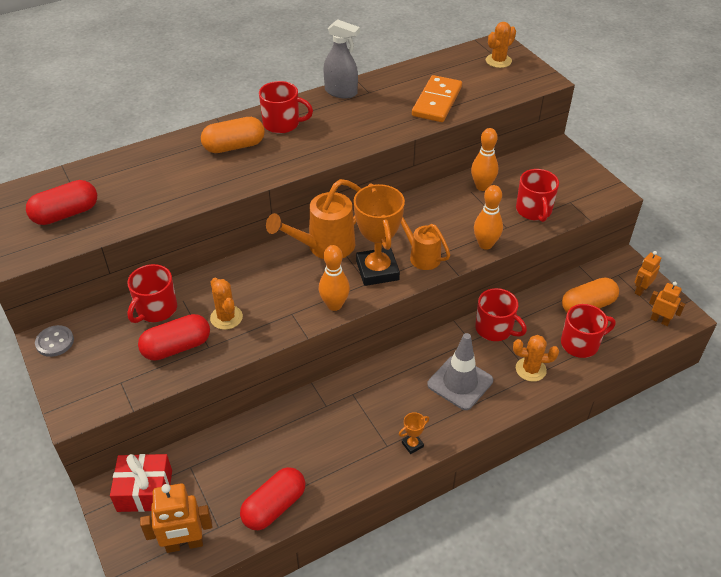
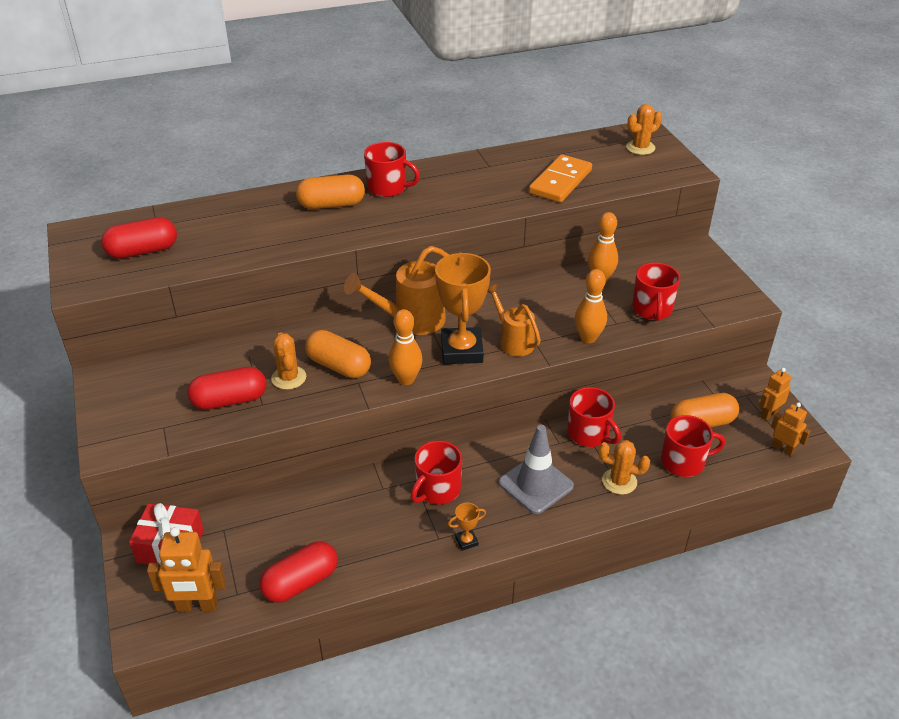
camera: 10 degrees right, 5 degrees down
(55, 342) = (109, 380): grey button -> none
(156, 309) = (219, 361): red mug -> red mug (437, 490)
(270, 300) = (339, 366): none -> orange capsule
(341, 92) = (459, 163): grey spray bottle -> none

